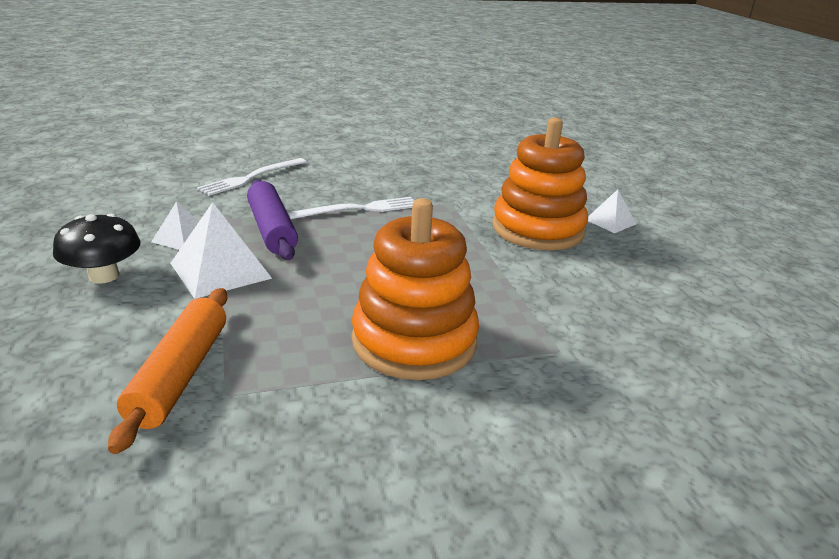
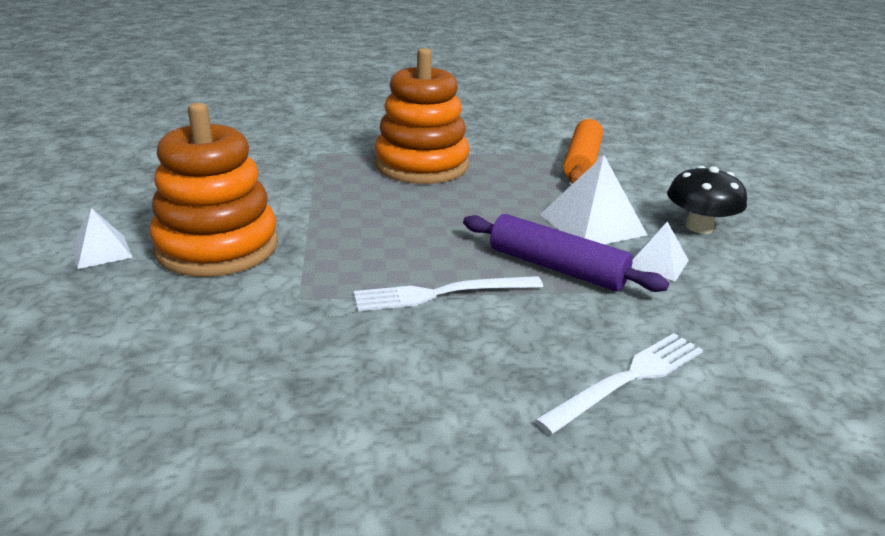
camera: 170 degrees left, 0 degrees up
(272, 229) = (556, 268): purple rolling pin -> purple rolling pin turned 45 degrees counterclockwise

